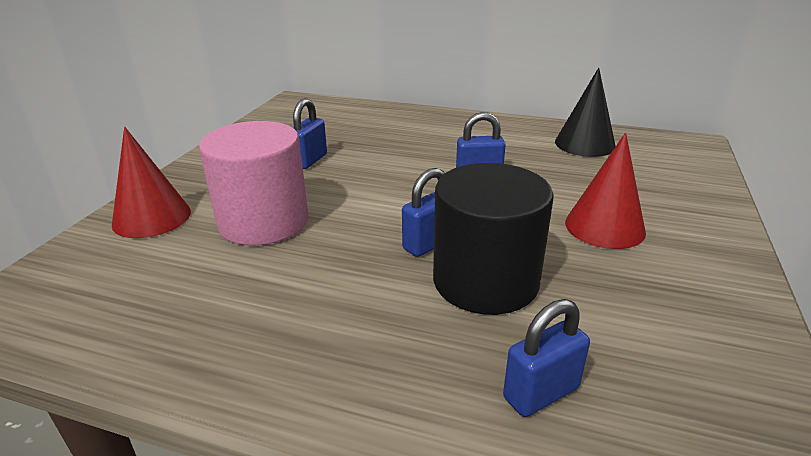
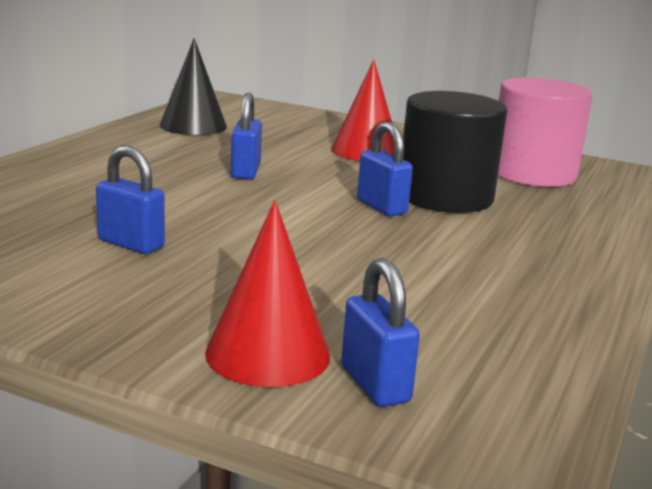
camera: 85 degrees left, 10 degrees down
(263, 222) = (310, 277): pink cylinder -> pink cylinder (532, 173)
(541, 393) = (573, 202): blue padlock -> blue padlock (375, 384)

